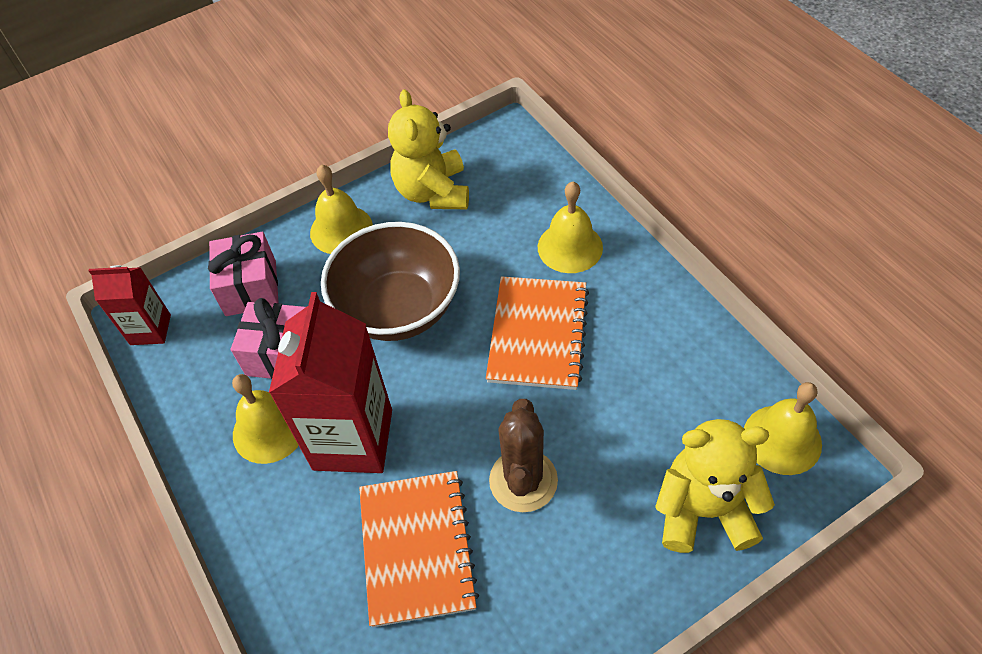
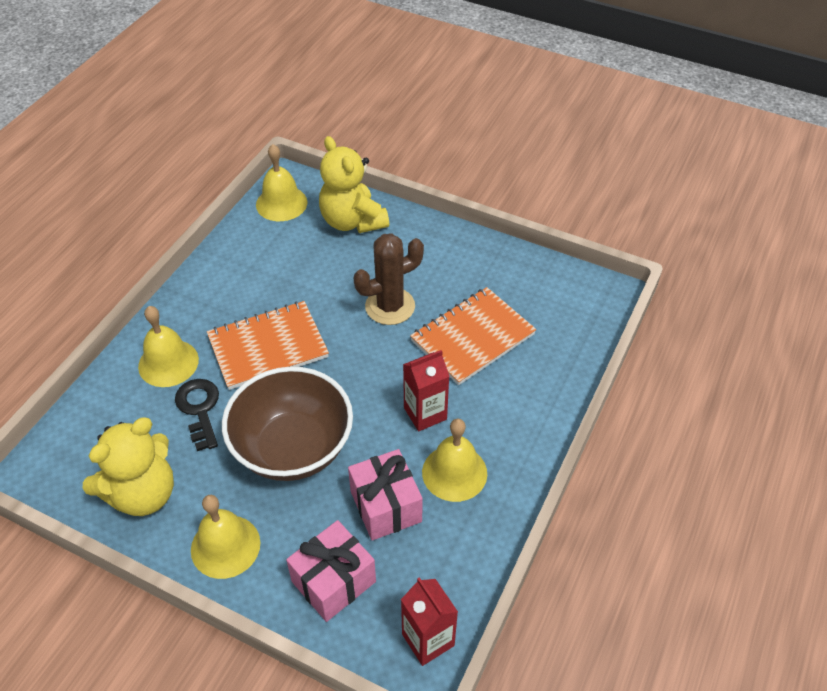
camera: 125 degrees left, 5 degrees down
(353, 439) = (425, 413): red carton -> red carton, size x0.55
(495, 254) = (199, 409): none -> black key

